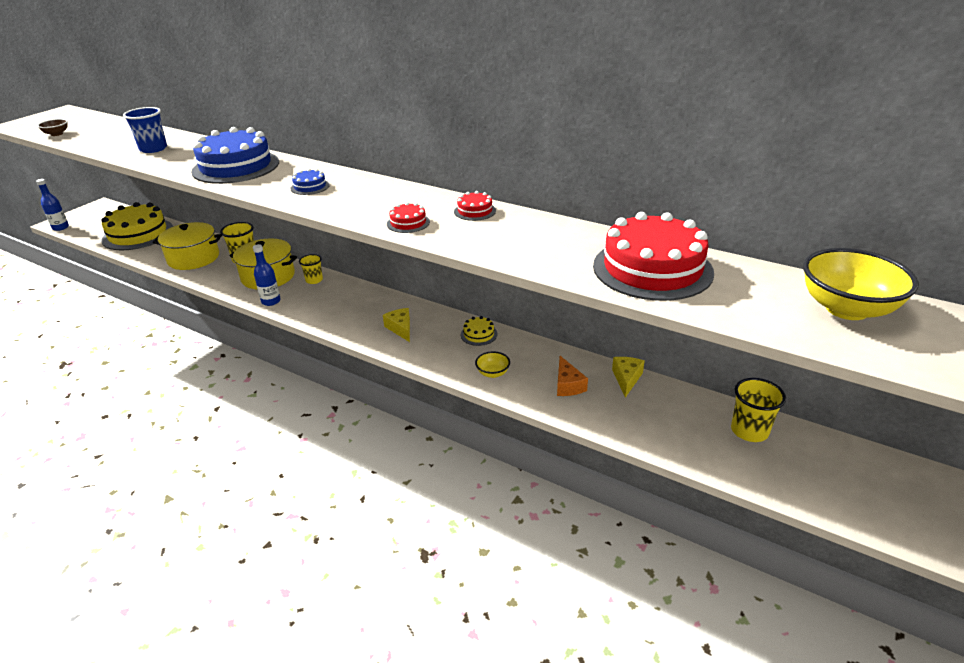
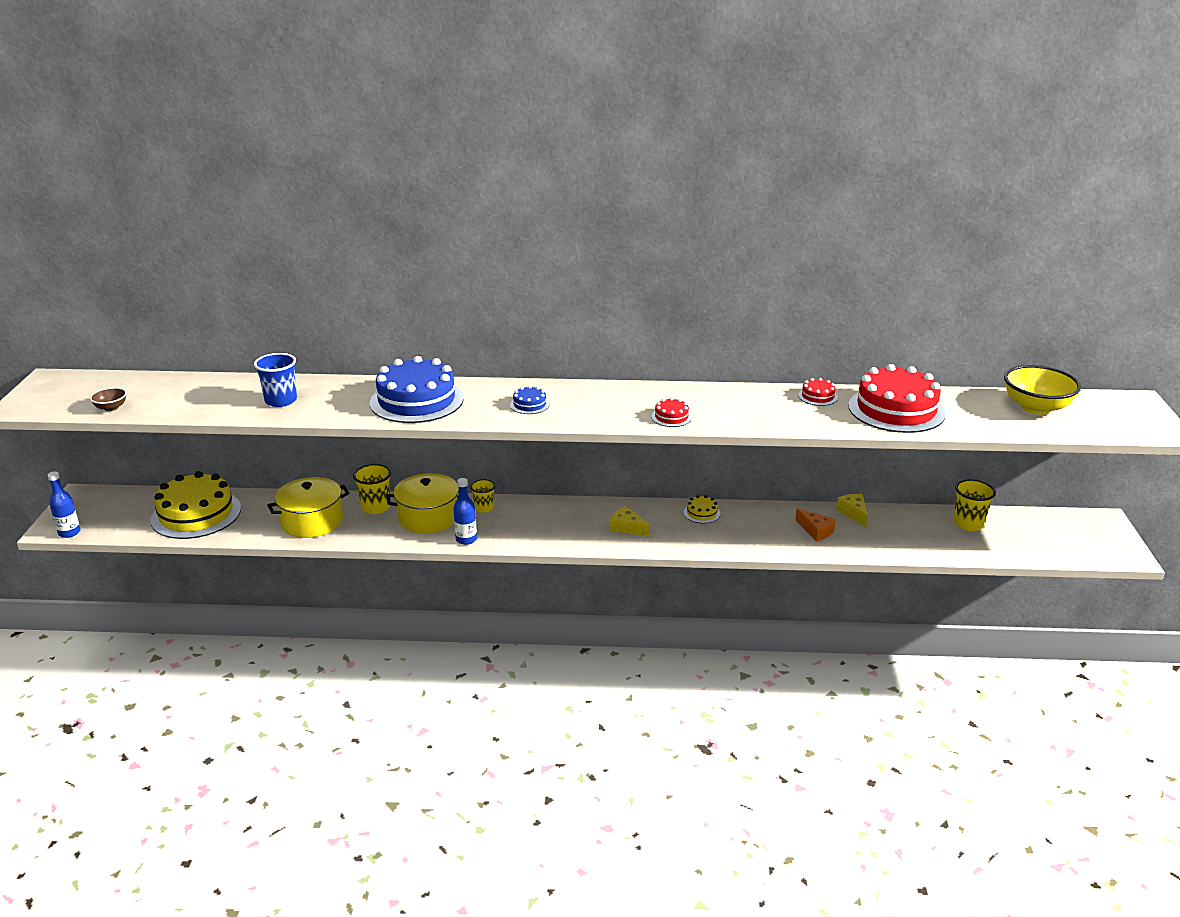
camera: 30 degrees left, 5 degrees down
(475, 211) = (710, 395): red cake -> red cake (817, 396)
(493, 373) = (749, 540): yellow bowl -> none

